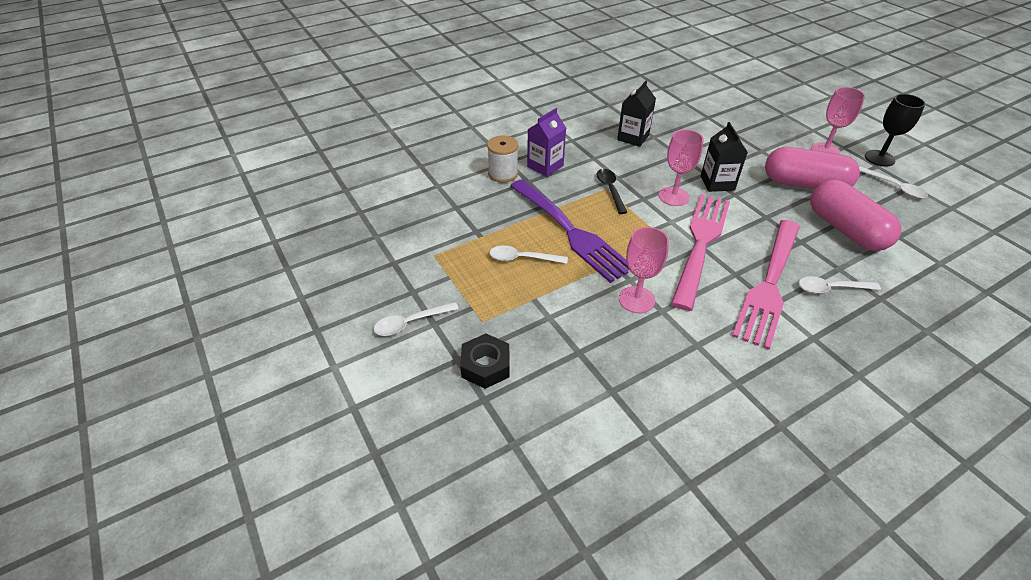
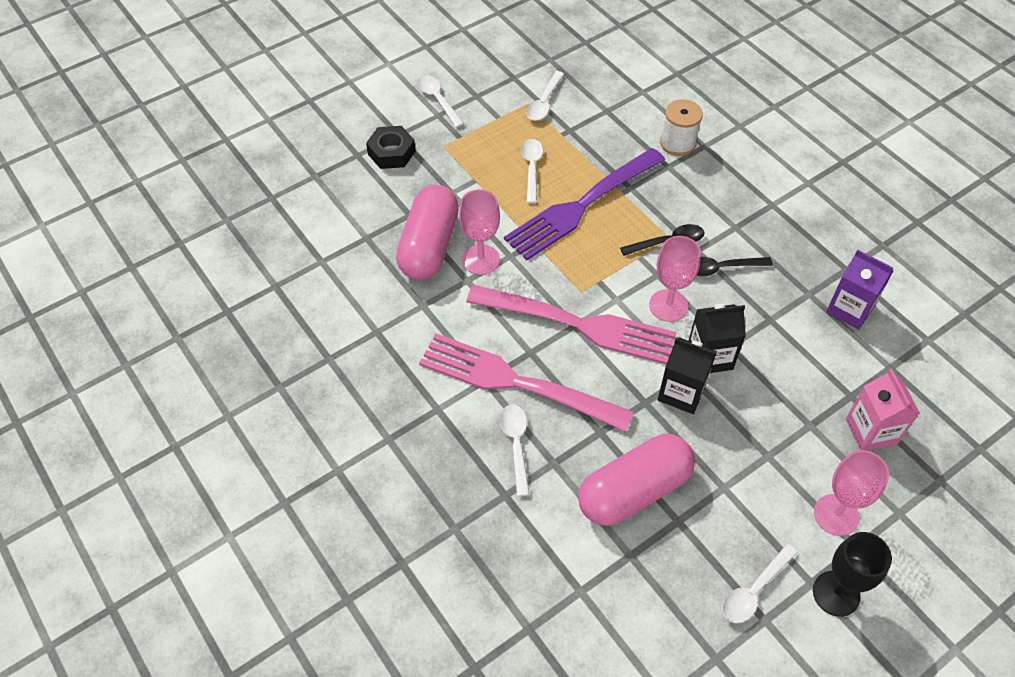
camera: 85 degrees right, 10 degrees up
(436, 244) = (544, 102): none -> white spoon
(545, 166) = (703, 180): purple carton -> purple carton (850, 309)
(633, 137) = (798, 270): black carton -> black carton (681, 392)
(634, 168) = (721, 268): none -> black spoon
(759, 130) = (871, 431): none -> pink carton
(804, 184) = (732, 464): pink capsule -> pink capsule (429, 246)

